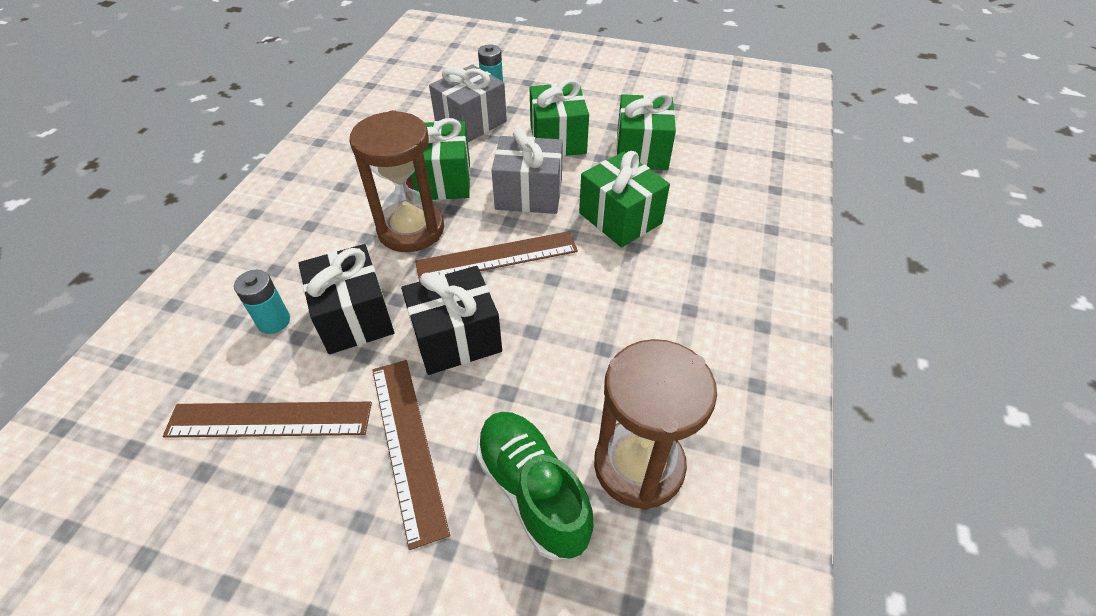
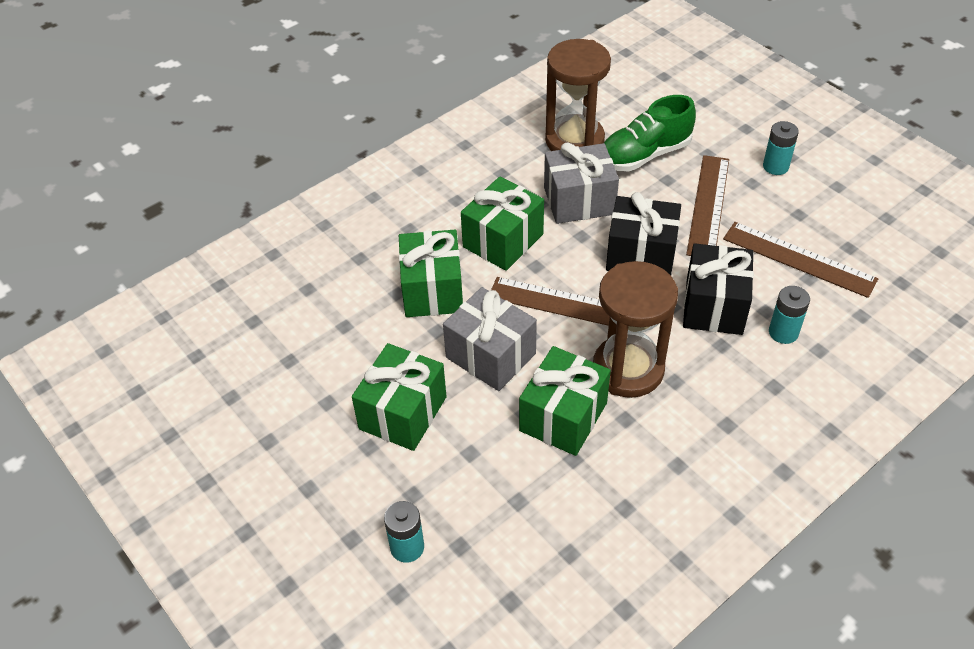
camera: 145 degrees left, 0 degrees up
(332, 576) = (775, 166): none -> turquoise battery
(471, 122) = (477, 494): grey gift -> grey gift (579, 201)
(532, 491) = (644, 155): green shoe -> green shoe turned 60 degrees clockwise
(641, 151) = (336, 352): green gift -> green gift (503, 240)

